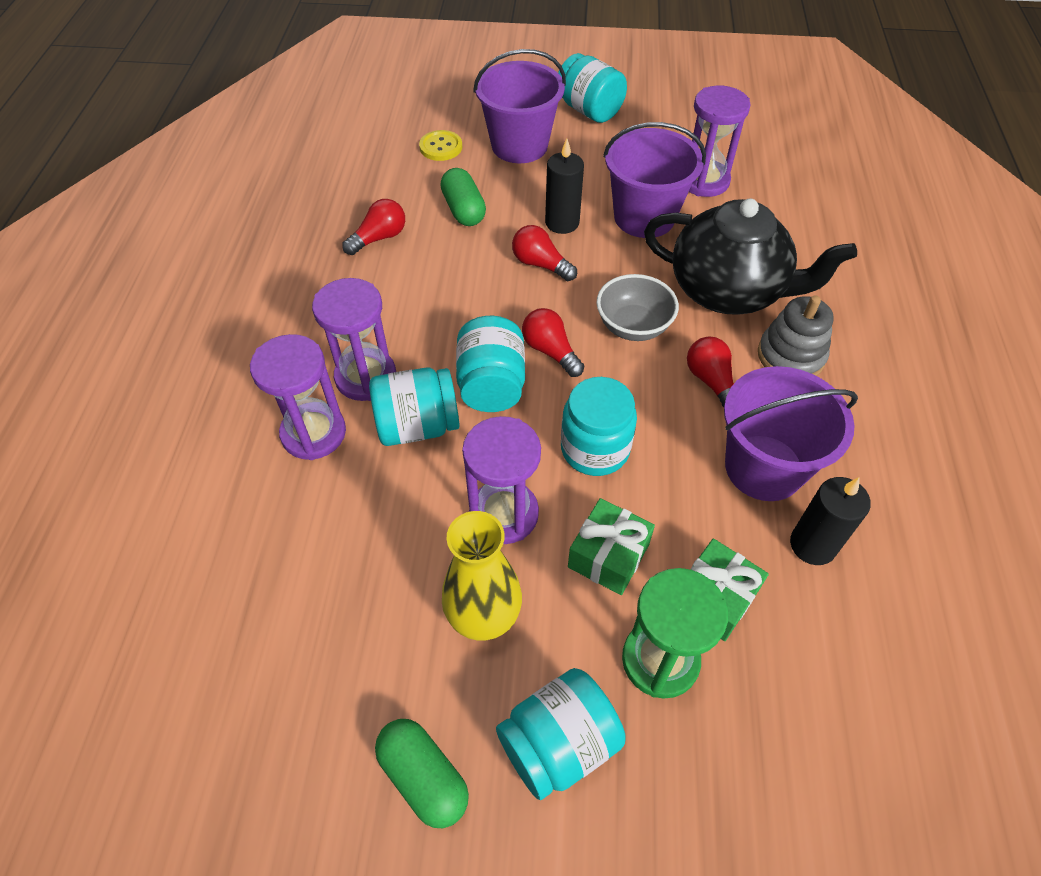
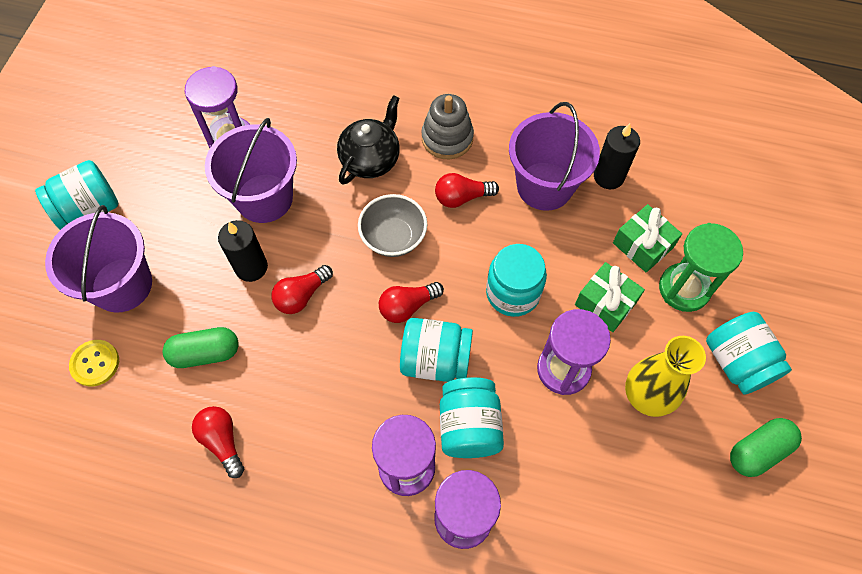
camera: 80 degrees left, 10 degrees up
(728, 291) = (371, 159): black teapot -> black teapot, size x0.63

